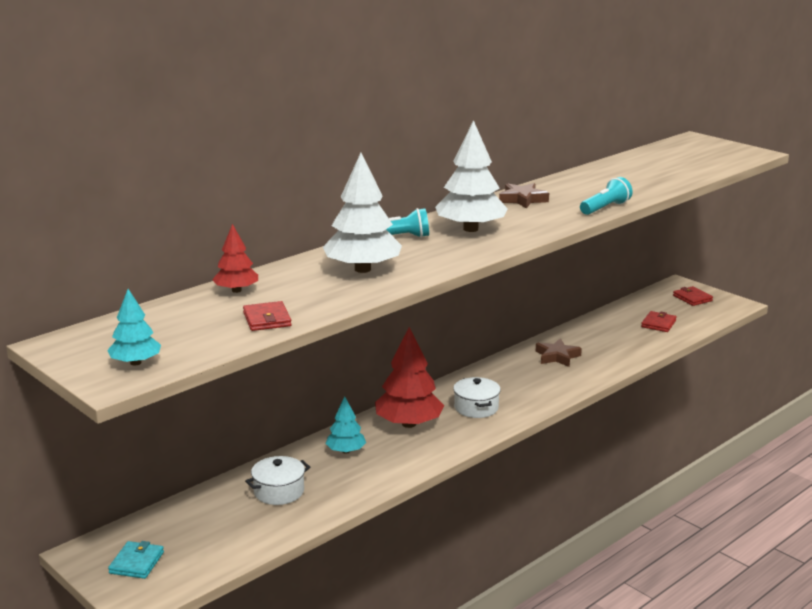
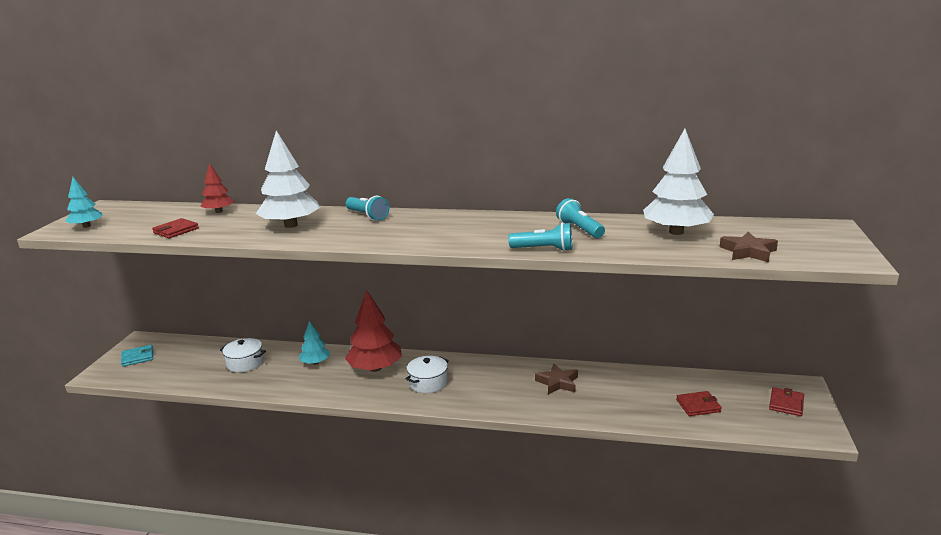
camera: 55 degrees right, 0 degrees up
(470, 229) = (416, 227): white tree -> white tree (676, 232)
(522, 200) = (512, 222): brown star -> brown star (748, 252)
(581, 188) = (580, 229): none -> turquoise flashlight

